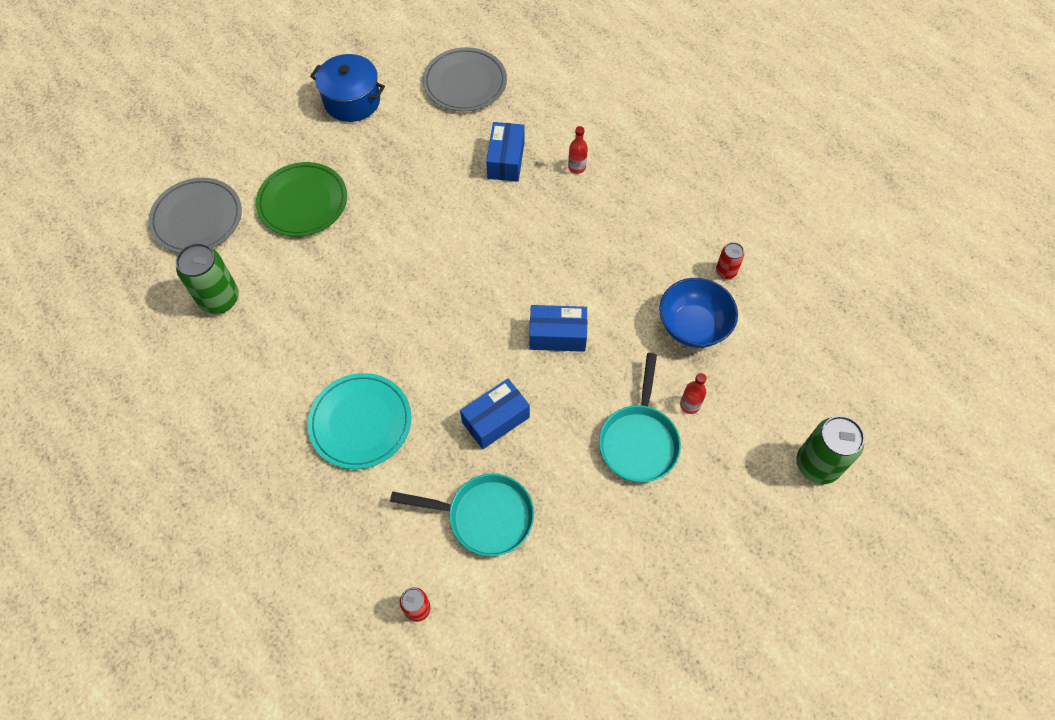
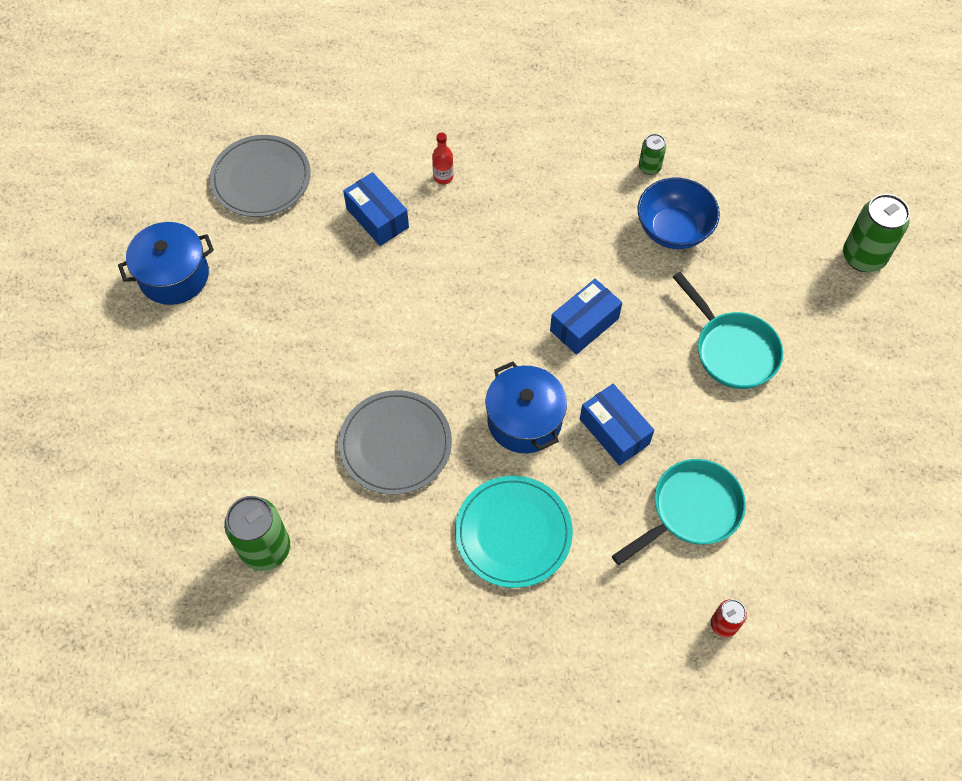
camera: 45 degrees left, 0 degrees up
(197, 218) = (153, 500): grey plate -> grey plate (395, 444)
(302, 202) = (238, 401): green plate -> none
(448, 361) = (524, 420): none -> blue pot
(495, 420) = (614, 431): blue box -> blue box turned 45 degrees counterclockwise
(689, 405) = (736, 291): red bottle -> none
(726, 271) = (649, 167): red can -> green can

